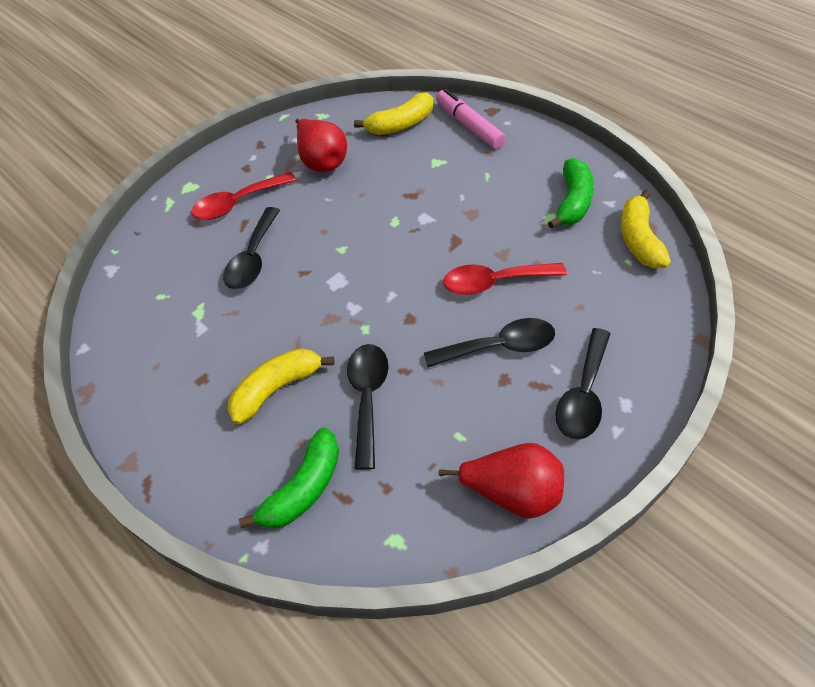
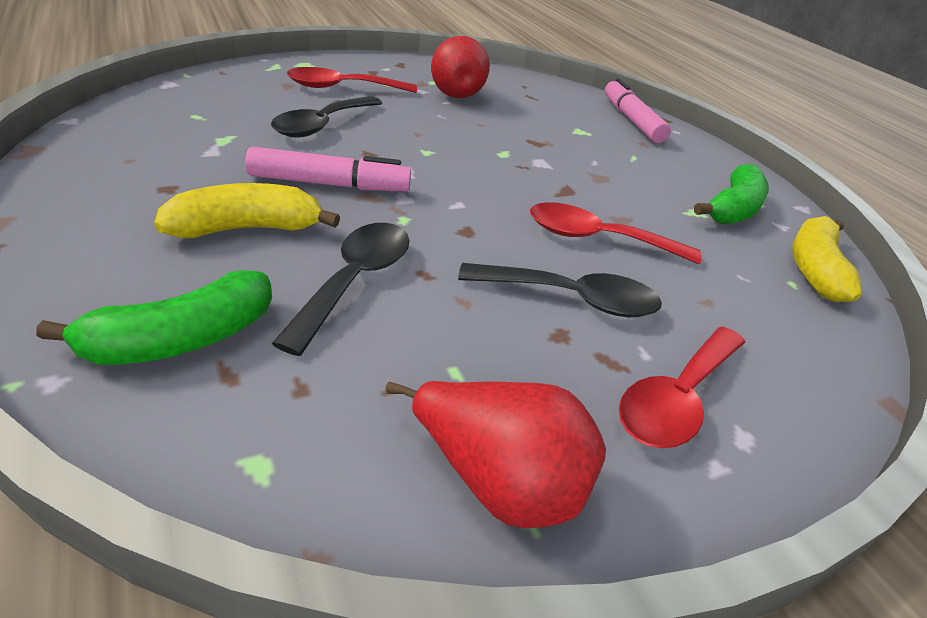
camera: 10 degrees right, 15 degrees down
(299, 320) = (330, 184): none -> pink marker
(401, 124) = (556, 97): yellow banana -> none
(583, 395) = (676, 398): black spoon -> red spoon

